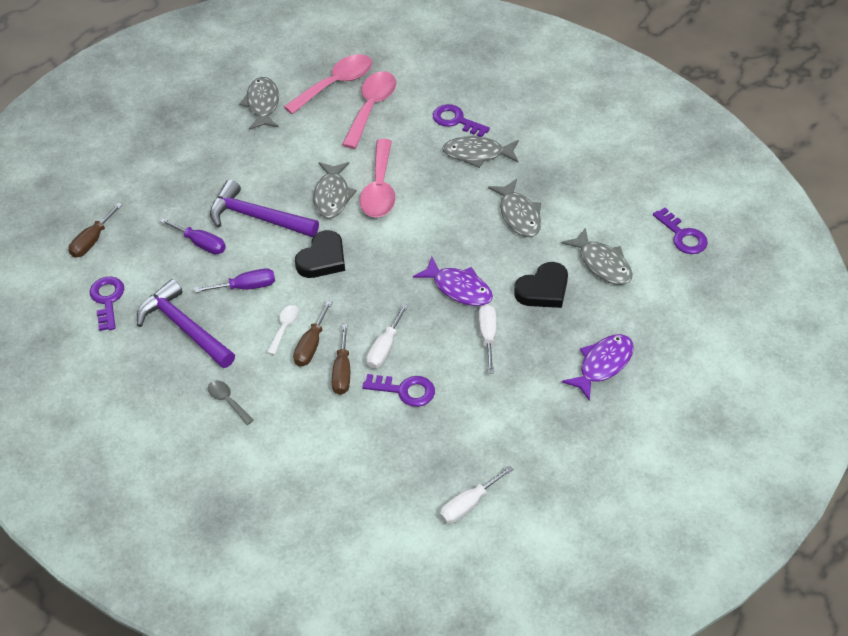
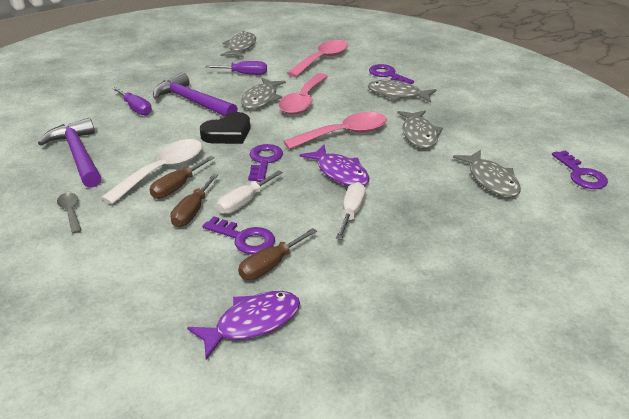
camera: 15 degrees right, 15 degrees down
(92, 241) = (56, 94): brown screwdriver -> brown screwdriver (270, 265)
(107, 300) = (34, 127): purple key -> purple key (264, 161)
(246, 287) = (151, 139): purple screwdriver -> purple screwdriver (244, 74)
(285, 327) = (163, 170): white spoon -> white spoon, size x2.01
(336, 84) = (302, 45): pink spoon -> pink spoon (344, 134)
(468, 505) = (254, 363): white screwdriver -> none
(543, 290) = (423, 188): black heart -> none
(603, 365) = (468, 260): purple fish -> purple fish (252, 323)

